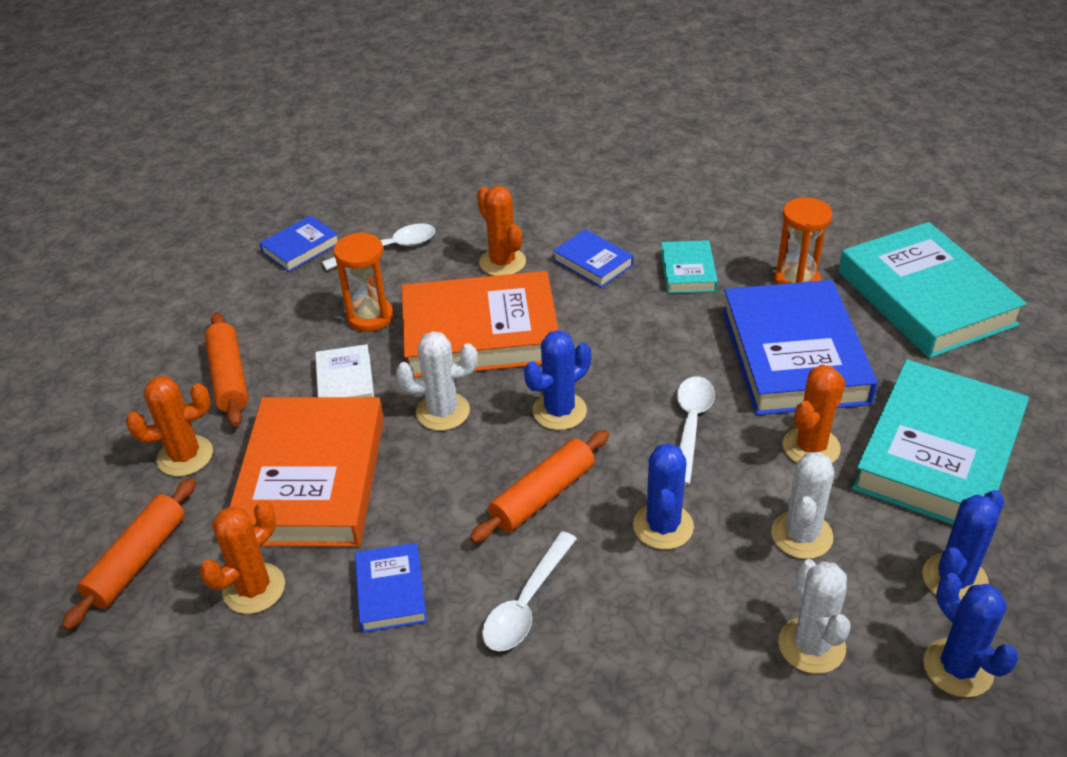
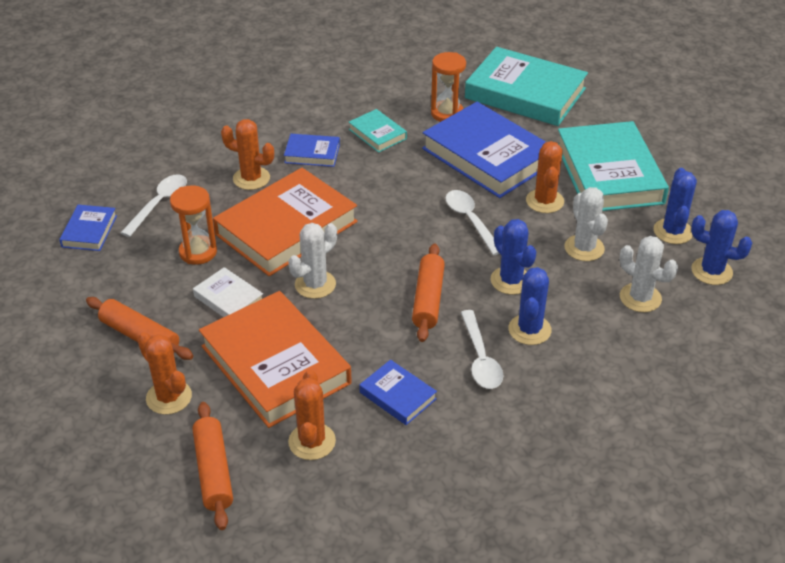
camera: 40 degrees left, 0 degrees up
(185, 456) = (169, 397): orange cactus -> orange cactus turned 75 degrees counterclockwise
(559, 411) = (387, 249): blue cactus -> blue cactus (529, 330)

